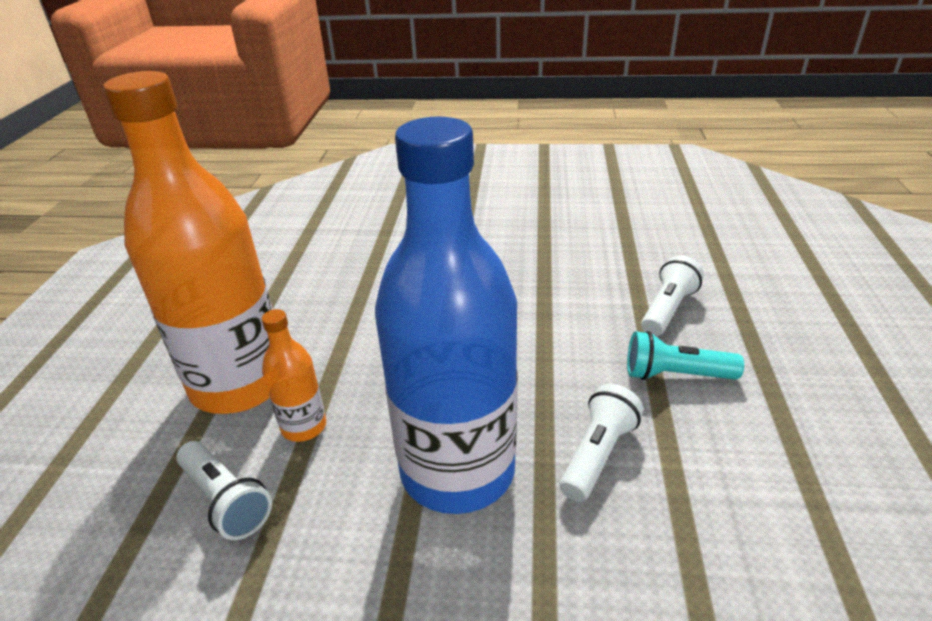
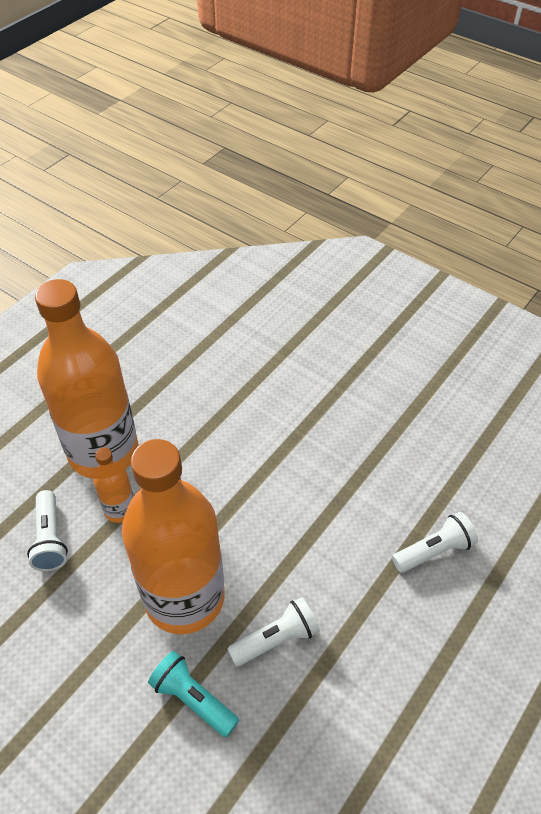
camera: 30 degrees right, 15 degrees up
(457, 471) = (184, 597): blue bottle -> orange bottle
(675, 375) = (383, 611): turquoise flashlight -> turquoise flashlight (193, 699)

